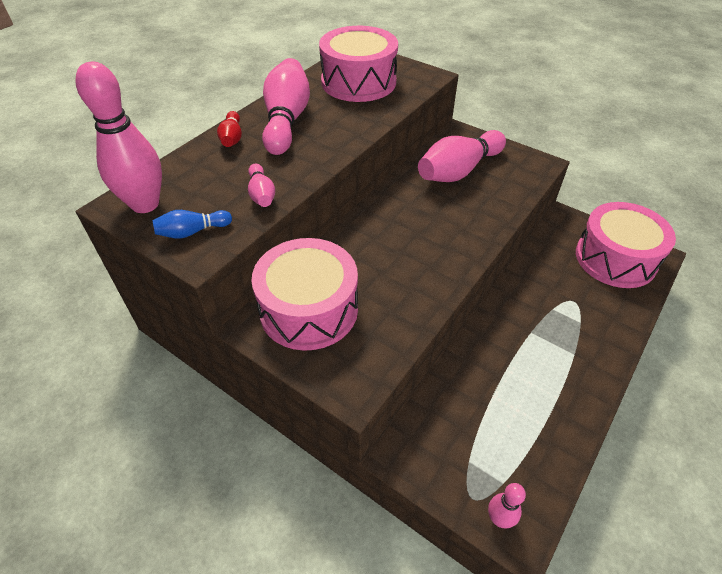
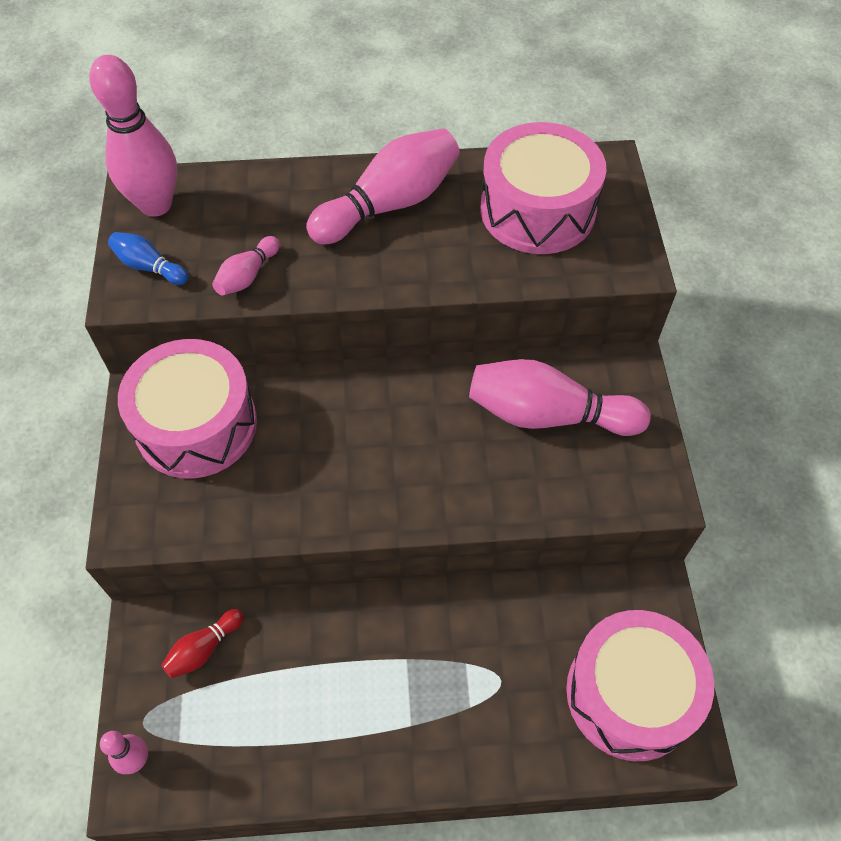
camera: 50 degrees right, 10 degrees up
(232, 138) = (314, 185): red bowling pin -> red bowling pin (203, 649)

